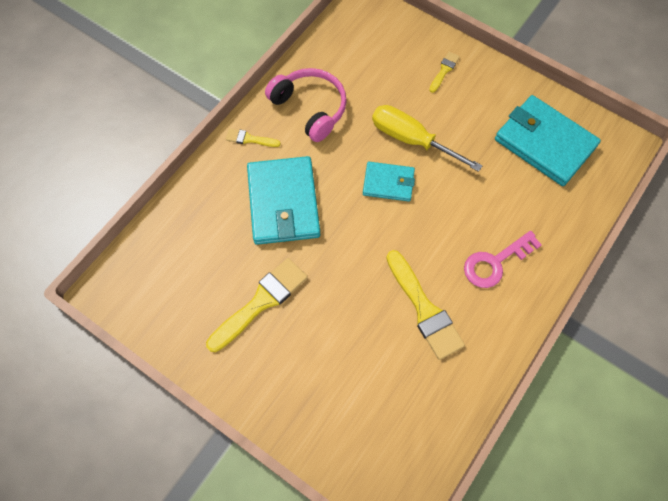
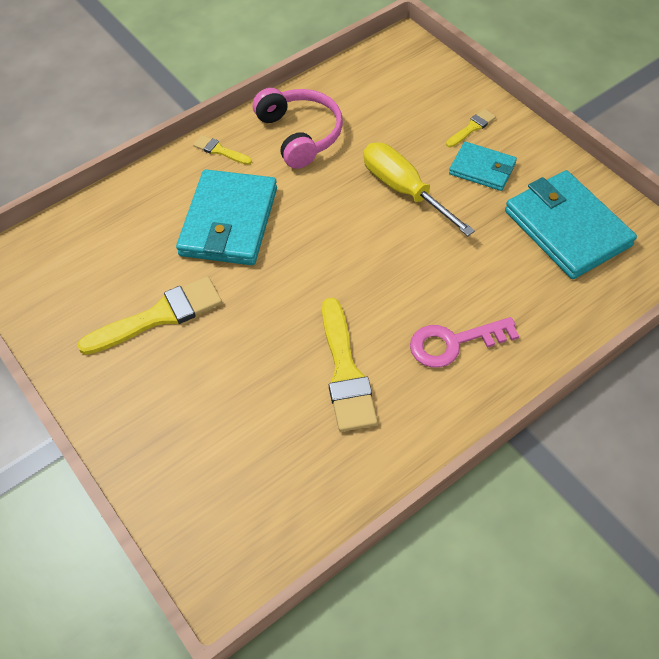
camera: 20 degrees right, 10 degrees down
(388, 183) = (358, 228): turquoise wallet -> turquoise wallet (482, 169)

